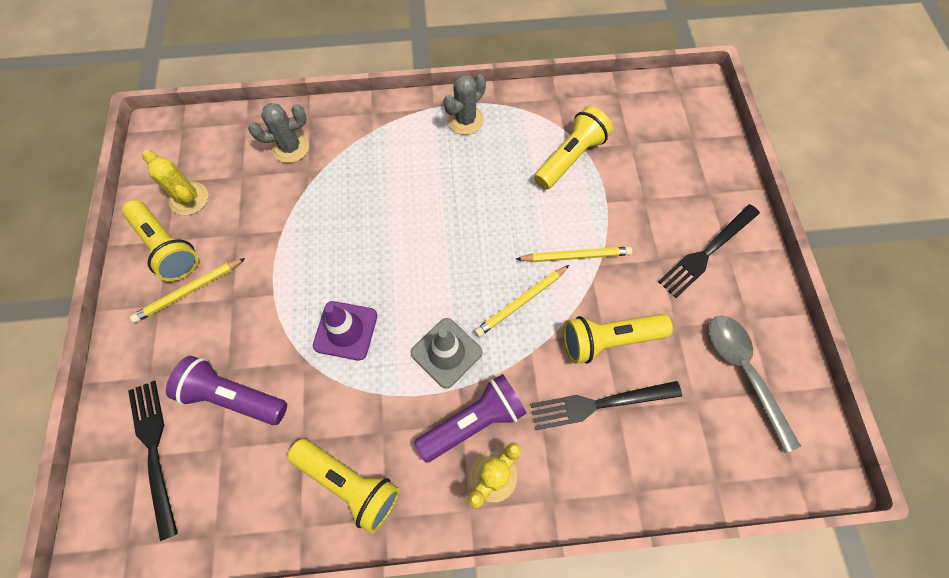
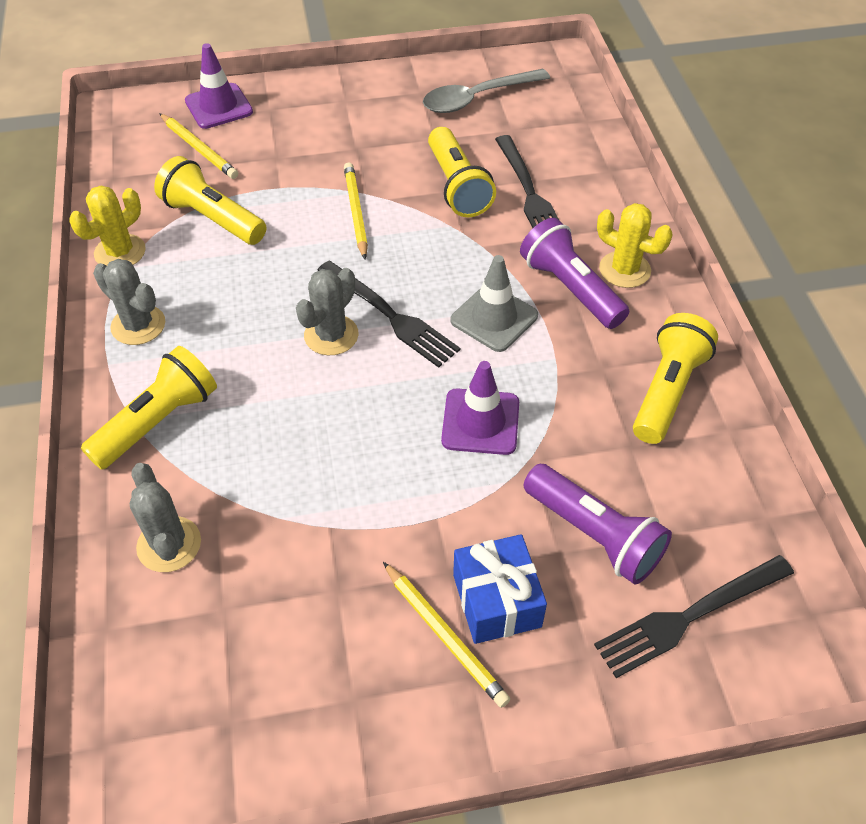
camera: 95 degrees left, 15 degrees down
(167, 247) = (368, 694): yellow flashlight -> yellow flashlight (158, 421)
(189, 199) = (269, 684): yellow cactus -> yellow cactus (120, 252)
(203, 324) = (497, 600): none -> blue gift
(233, 396) = (594, 535): purple flashlight -> purple flashlight turned 60 degrees counterclockwise
(442, 235) = (331, 335): none -> grey cactus
(521, 302) = (420, 256): yellow pencil -> yellow pencil (199, 149)
(707, 252) = (345, 114): black fork -> black fork (390, 316)
(710, 156) = (219, 106): none -> purple traffic cone

